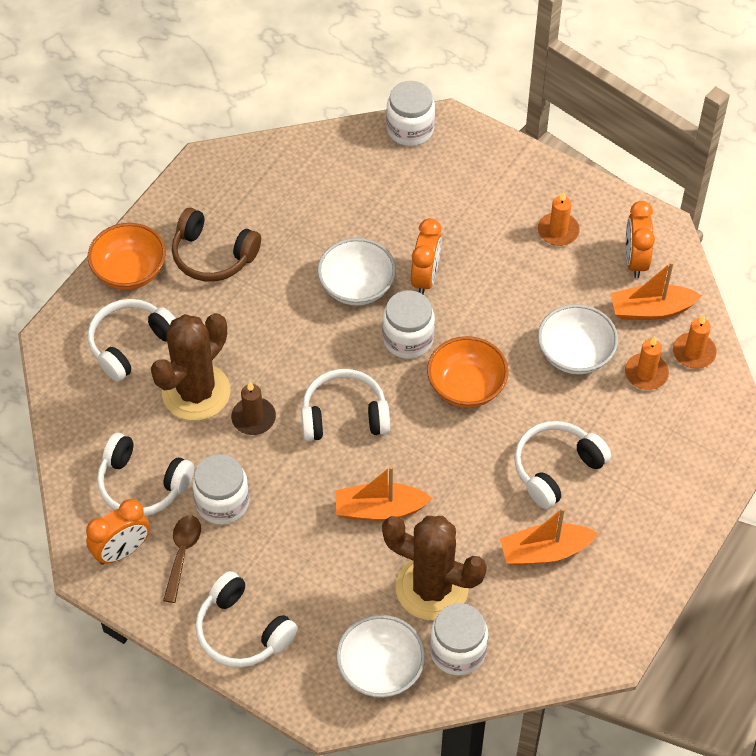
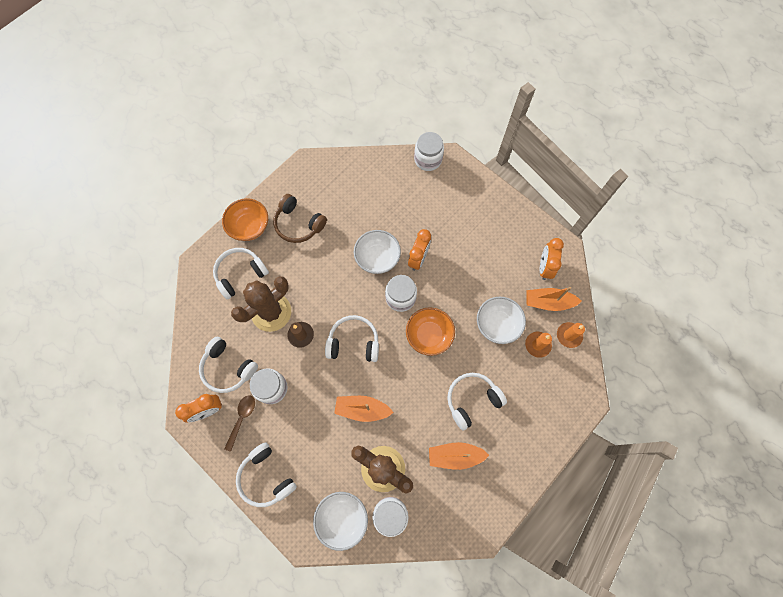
camera: 10 degrees right, 15 degrees up
(558, 231) = (502, 240): orange candle -> none

